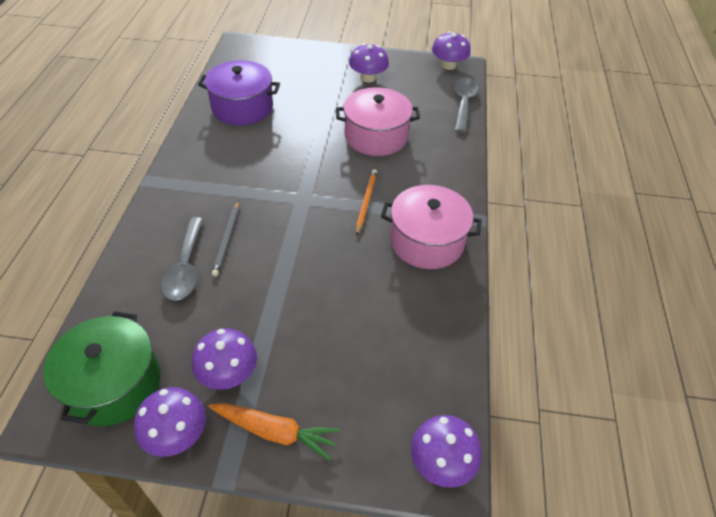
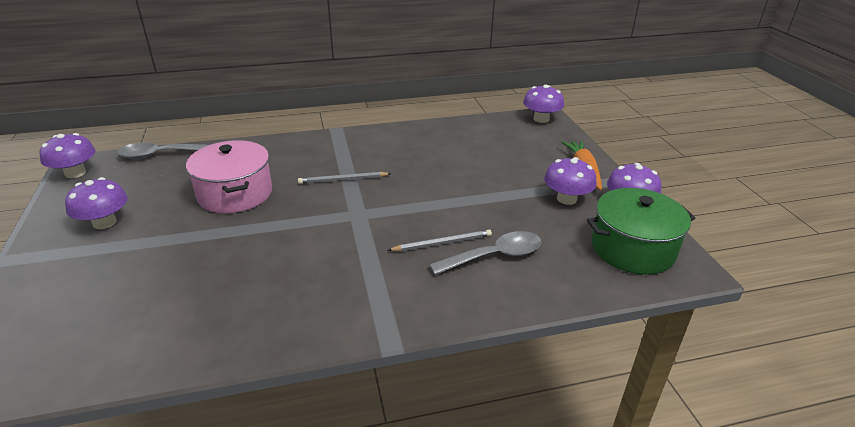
camera: 110 degrees left, 15 degrees down
(242, 107) = (193, 313): purple pot -> none
(366, 202) = (343, 180): orange pencil -> grey pencil
(427, 241) = (374, 146): pink pot -> none

